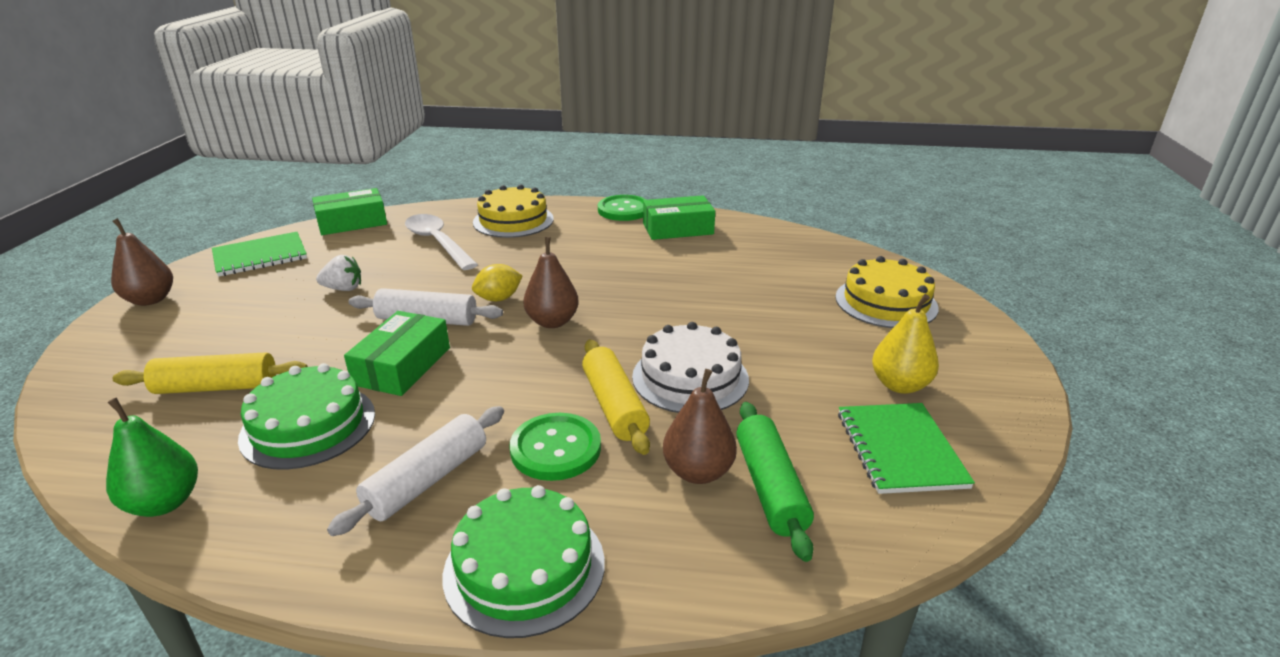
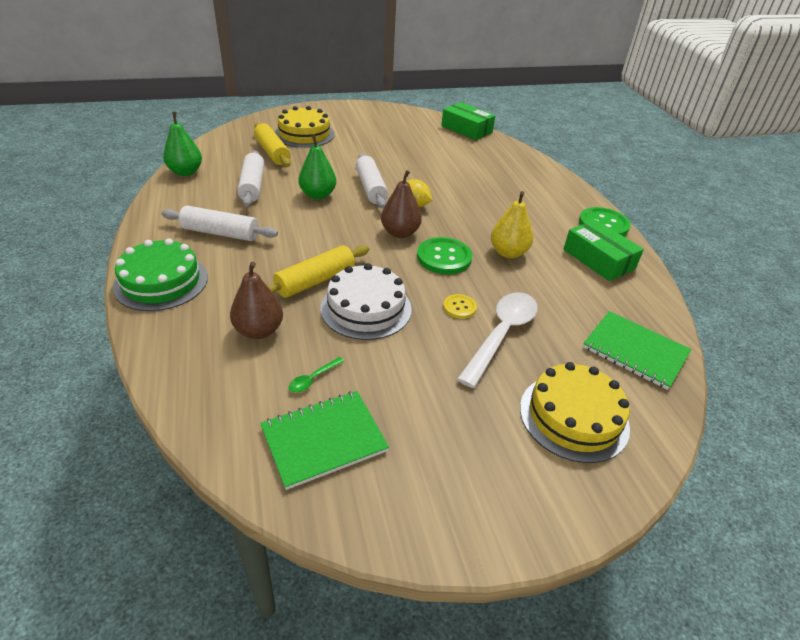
camera: 65 degrees right, 10 degrees up
(150, 300) = (337, 109): brown pear -> none
(260, 256) = (401, 118): green notebook -> green notebook (635, 351)
(308, 425) = (252, 186): green cake -> white rolling pin
(343, 289) = (386, 152): white strawberry -> none
(402, 366) = (318, 195): green box -> green pear
(437, 242) = (468, 163): white spoon -> white spoon (501, 335)
(513, 220) = (529, 181): yellow cake -> yellow cake (304, 134)
(555, 449) = (262, 268): green button -> green button (444, 257)
(716, 318) = (459, 307): none -> yellow button
(769, 487) = (253, 367): green rolling pin -> none
(803, 441) = (313, 379): none -> green spoon
(899, 385) = (421, 435): yellow pear -> yellow pear (508, 252)

